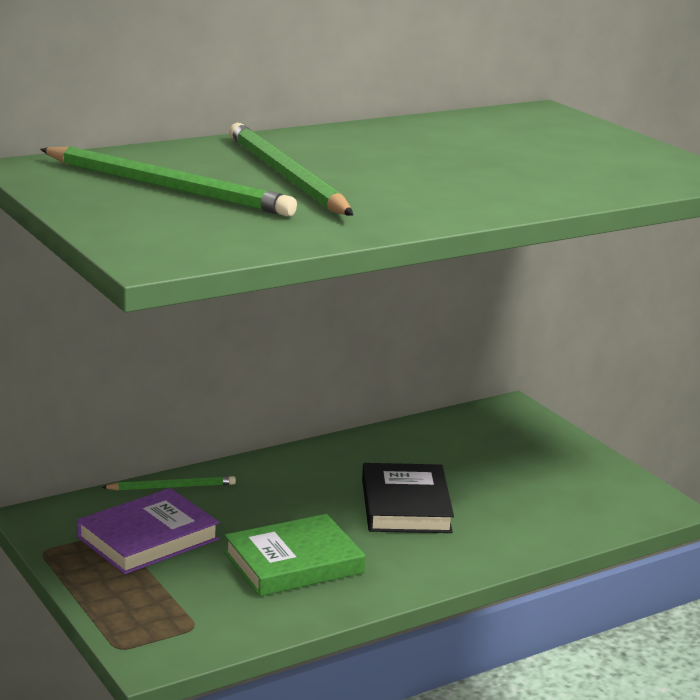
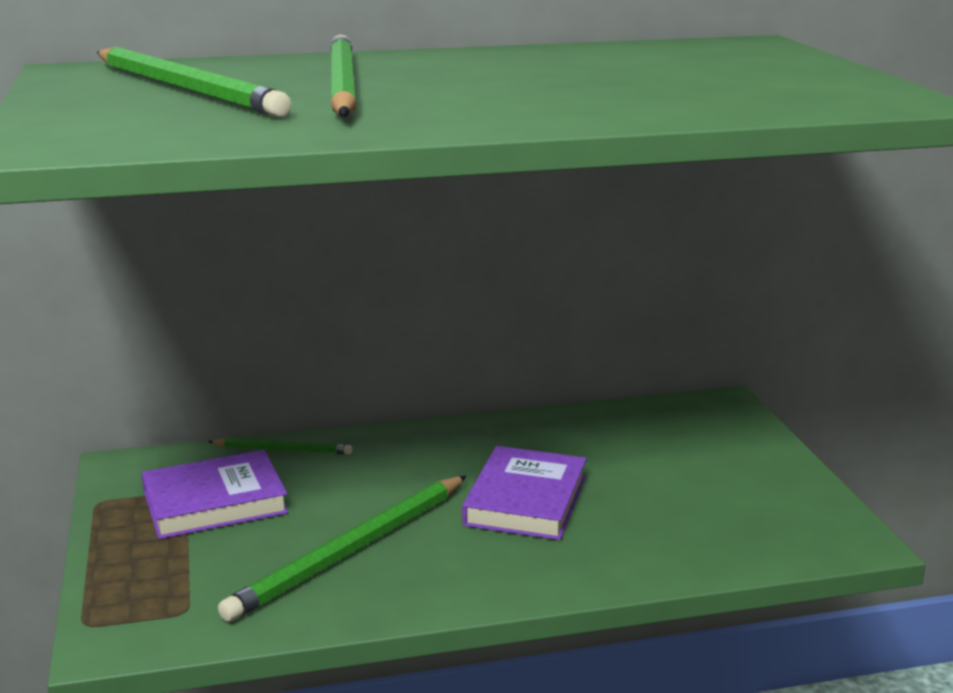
camera: 20 degrees right, 0 degrees up
(293, 563) = (350, 551): green book -> green pencil
(406, 505) = (526, 500): black book -> purple book

